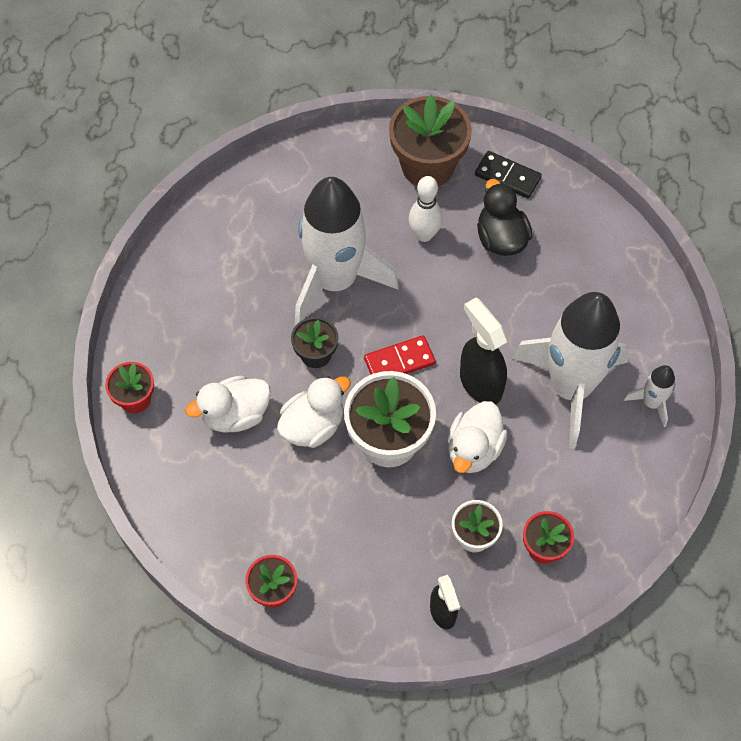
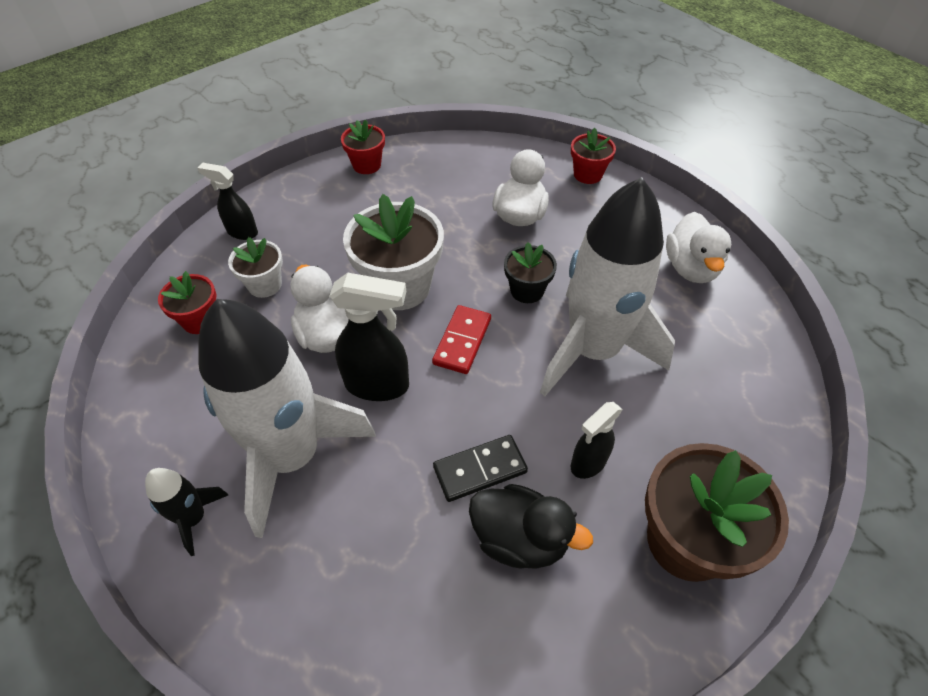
camera: 130 degrees right, 10 degrees down
(313, 425) = (463, 251): white duck -> white duck (690, 268)
(424, 235) = (588, 463): white bowling pin -> black spray bottle
(507, 176) = (605, 625): black domino -> black domino (480, 469)
(651, 403) = (194, 518): white rocket -> black rocket

